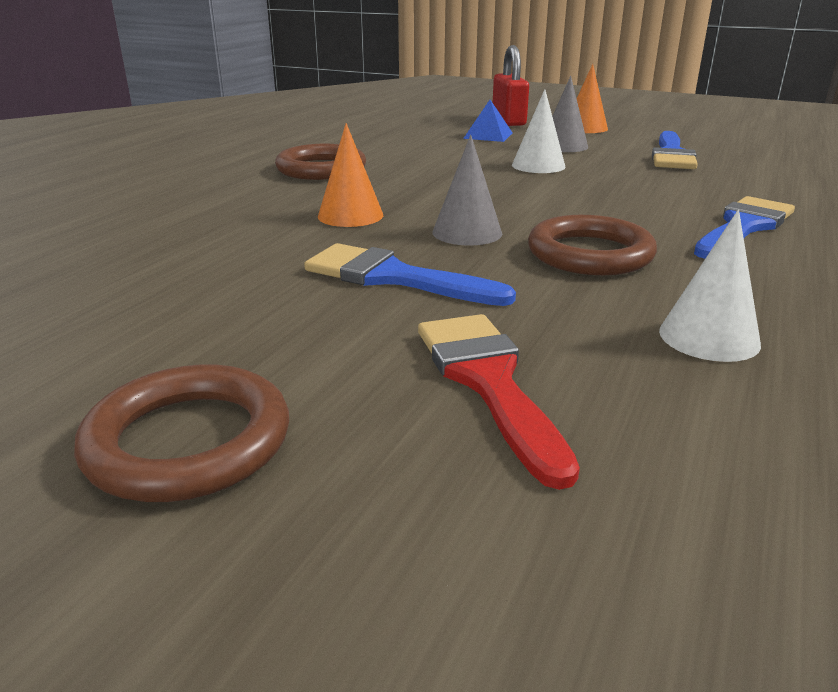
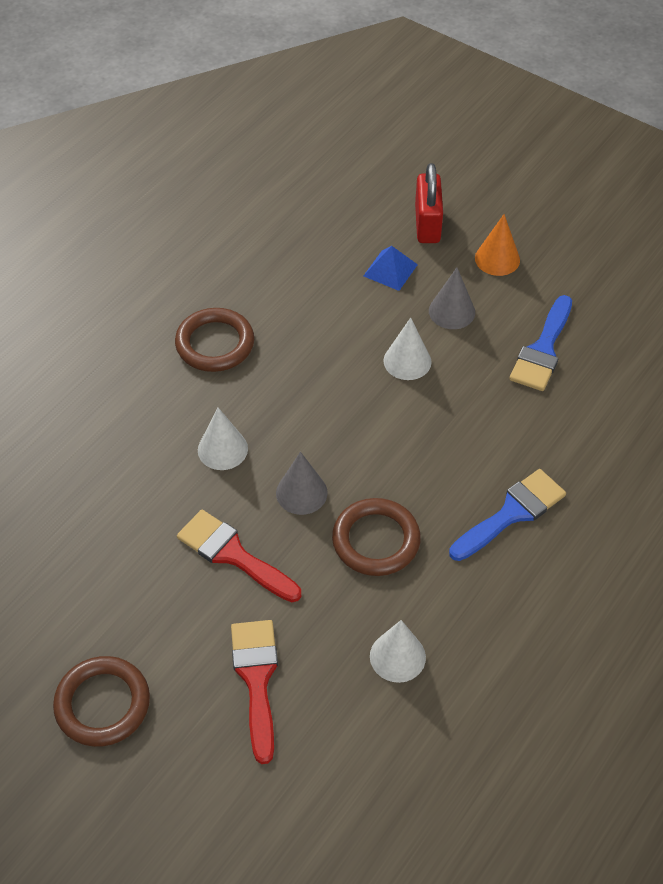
camera: 10 degrees right, 25 degrees up
(350, 215) = (222, 449): orange cone -> white cone
(393, 277) = (233, 554): blue brush -> red brush

